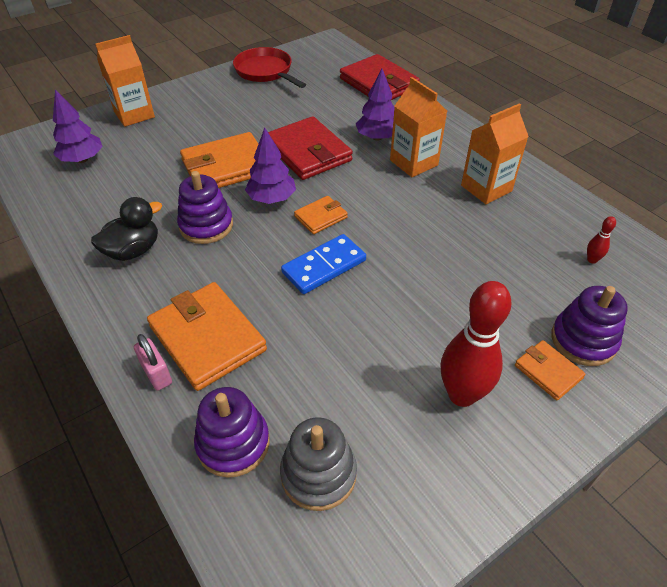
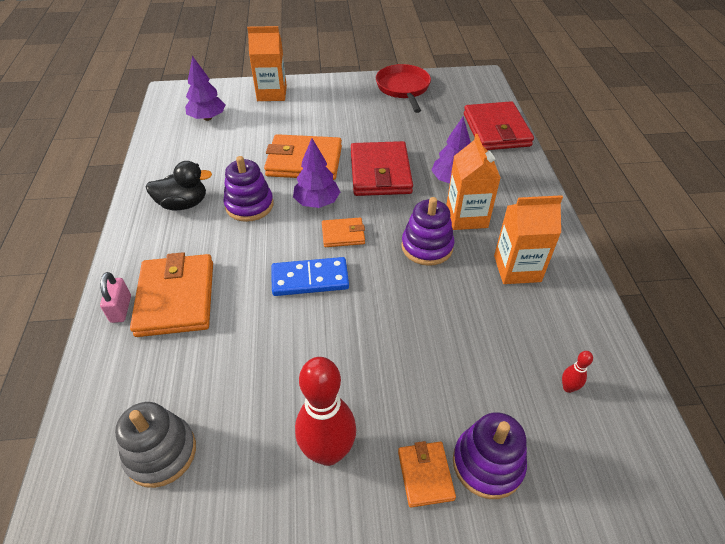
camera: 30 degrees right, 0 degrees up
(233, 443) = (125, 392): purple stacking toy -> purple stacking toy (427, 247)

